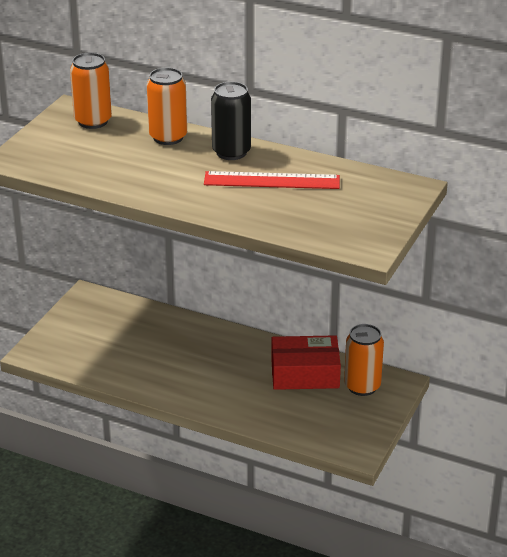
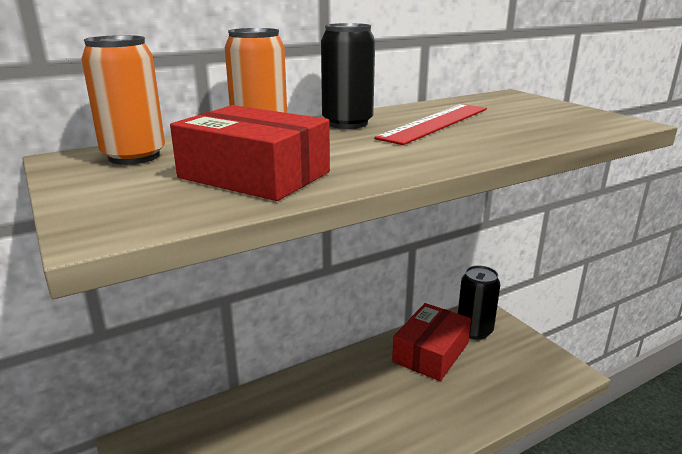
camera: 55 degrees left, 10 degrees down
(103, 163) = (254, 175): none -> red box
(362, 386) = (474, 330): orange can -> black can

